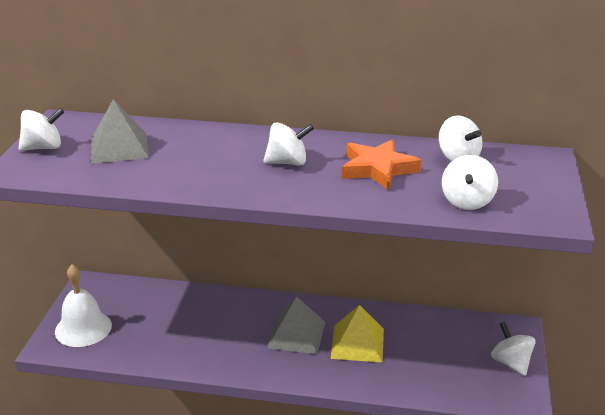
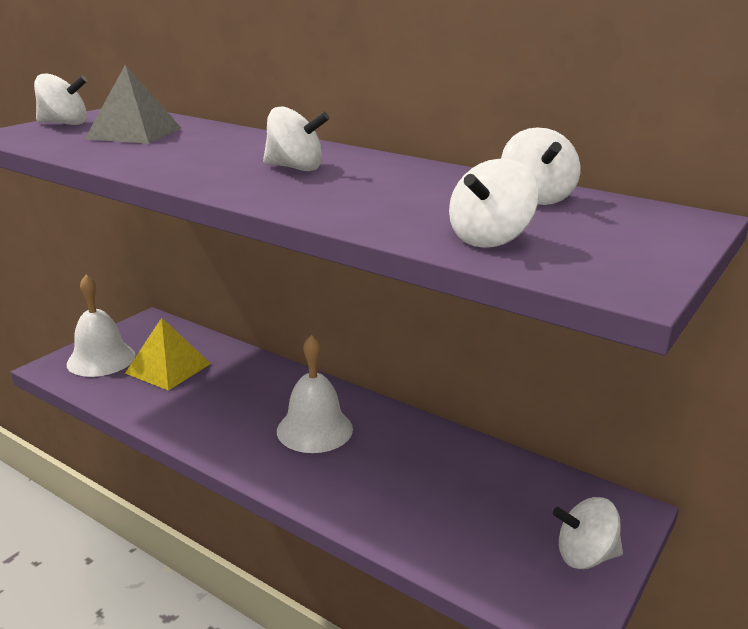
camera: 25 degrees right, 5 degrees down
(296, 334) = (314, 429): grey pyramid -> white bell
(357, 343) = (381, 461): yellow pyramid -> yellow pyramid (168, 368)
(378, 169) = (403, 190): orange star -> none
(511, 363) = (585, 556): white spinning top -> white spinning top turned 90 degrees counterclockwise

